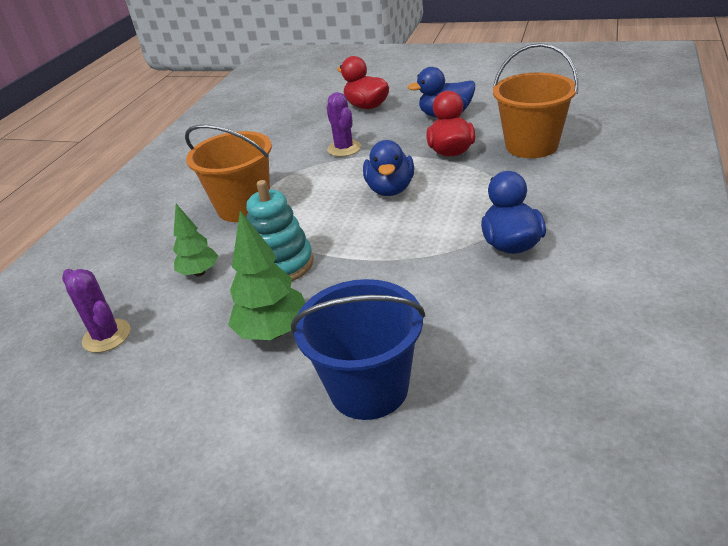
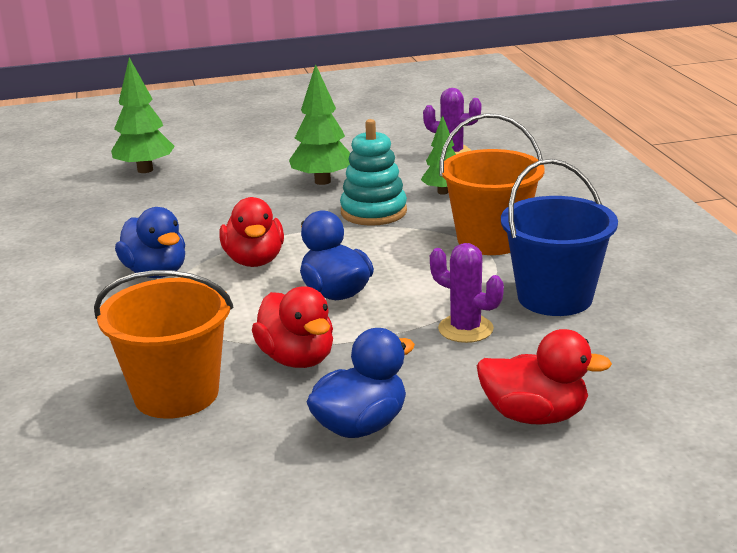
camera: 145 degrees right, 10 degrees down
(369, 388) = (221, 177): blue bucket -> blue bucket (555, 297)
(423, 234) = (254, 261): none -> red duck
(455, 459) = (145, 170): none -> green tree

